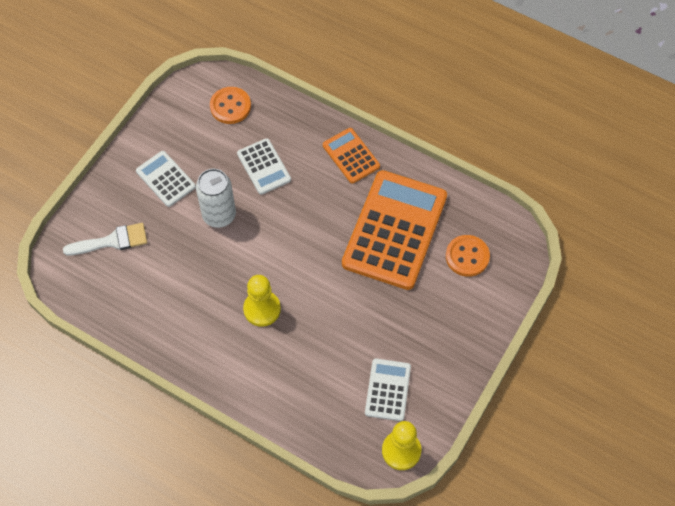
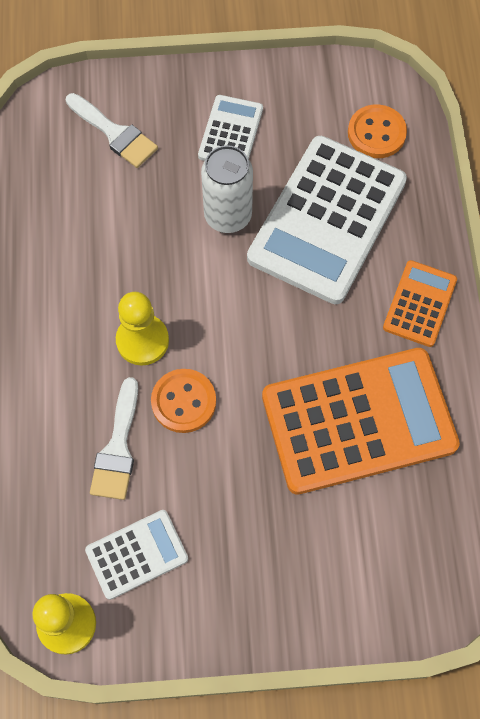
camera: 55 degrees right, 5 degrees up
(264, 167) = (327, 220): white calculator -> white calculator, size x2.04
(318, 362) = (118, 448): none -> white brush
(467, 256) = (390, 534): orange button -> orange button (183, 401)

